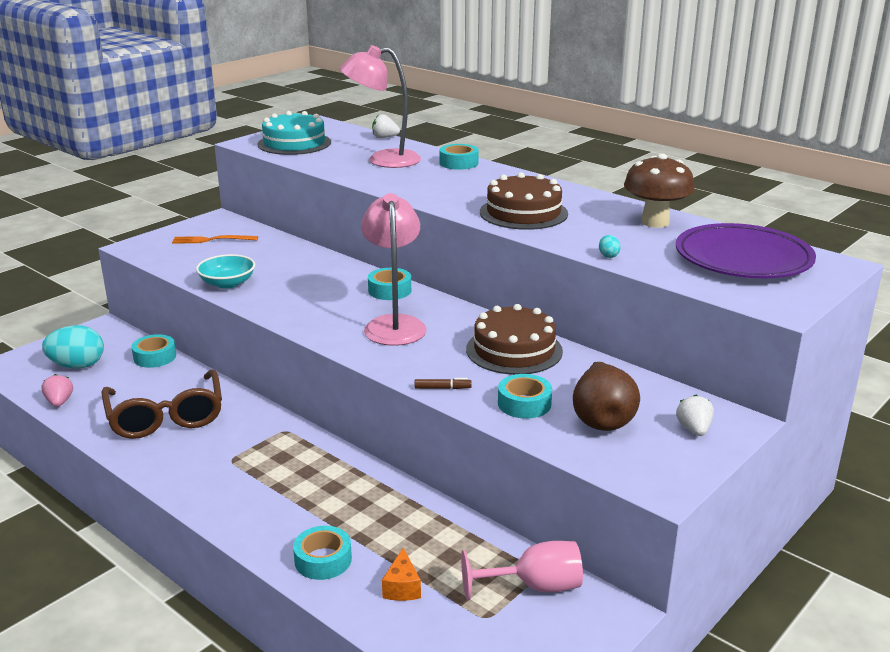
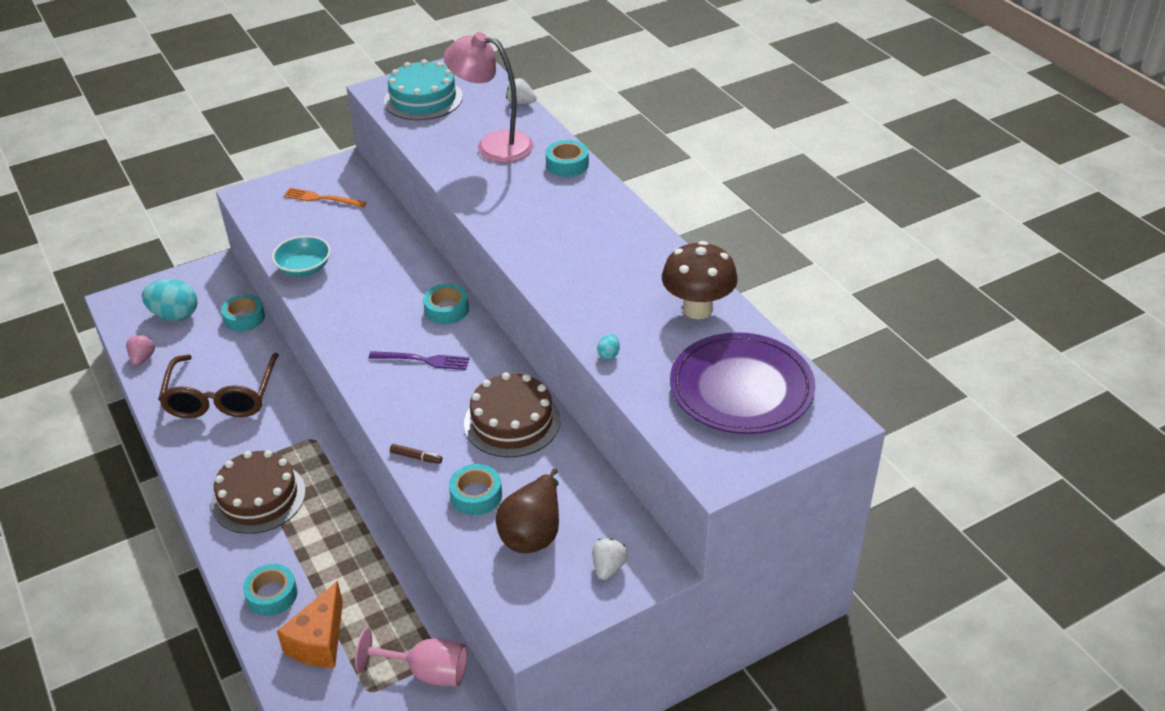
camera: 20 degrees right, 15 degrees up
(394, 324) = (423, 360): pink lamp -> purple fork
(402, 587) = (319, 641): orange cheese -> orange cheese, size x1.71
(523, 213) = (574, 266): brown cake -> brown cake (258, 497)

